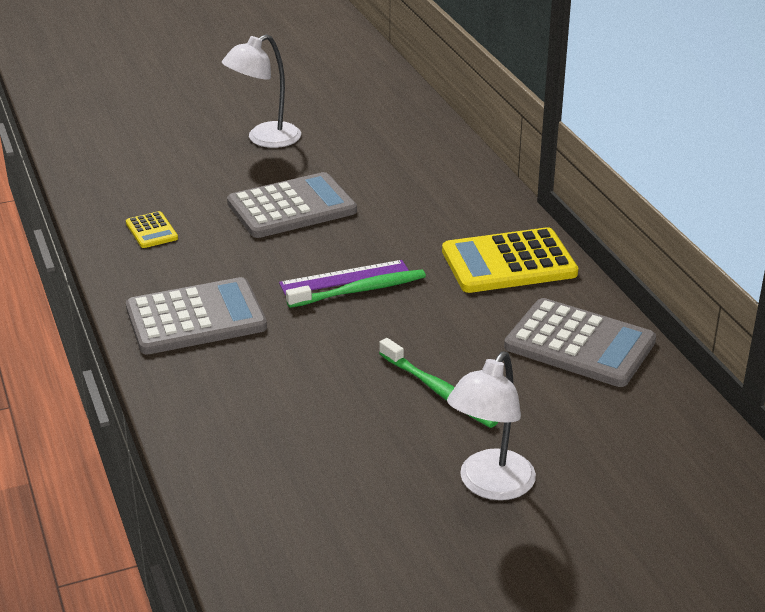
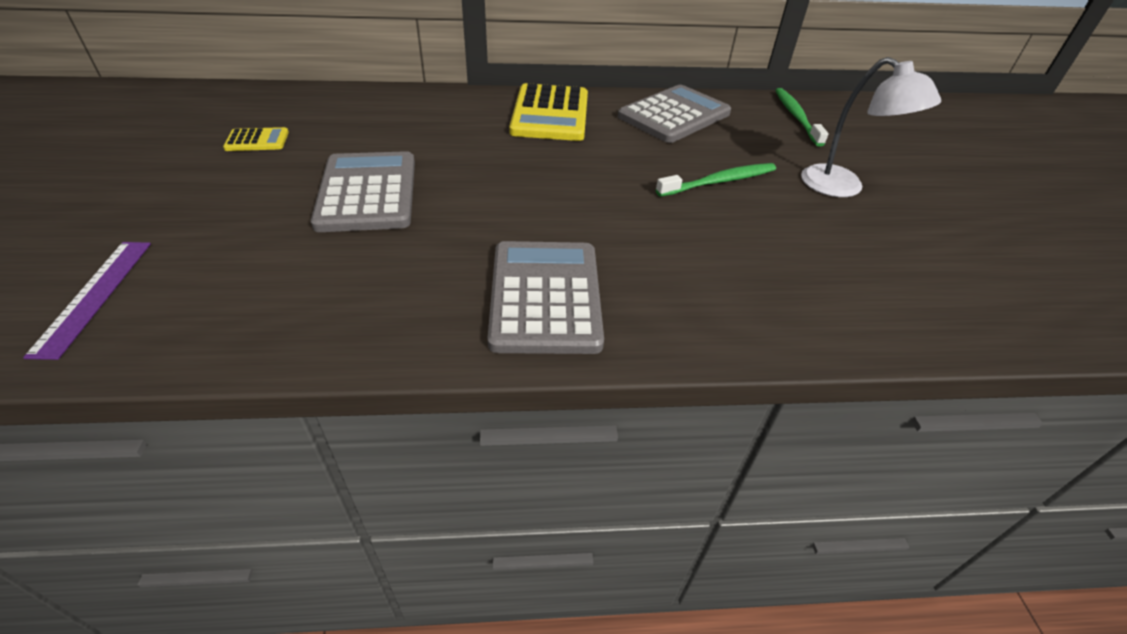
camera: 75 degrees left, 10 degrees up
(151, 231) = (323, 301): yellow calculator -> yellow calculator (257, 140)
(264, 139) = (200, 181): white lamp -> none
(344, 277) = (523, 189): purple ruler -> purple ruler (94, 295)
(360, 290) = (551, 186): green toothbrush -> green toothbrush (796, 116)

